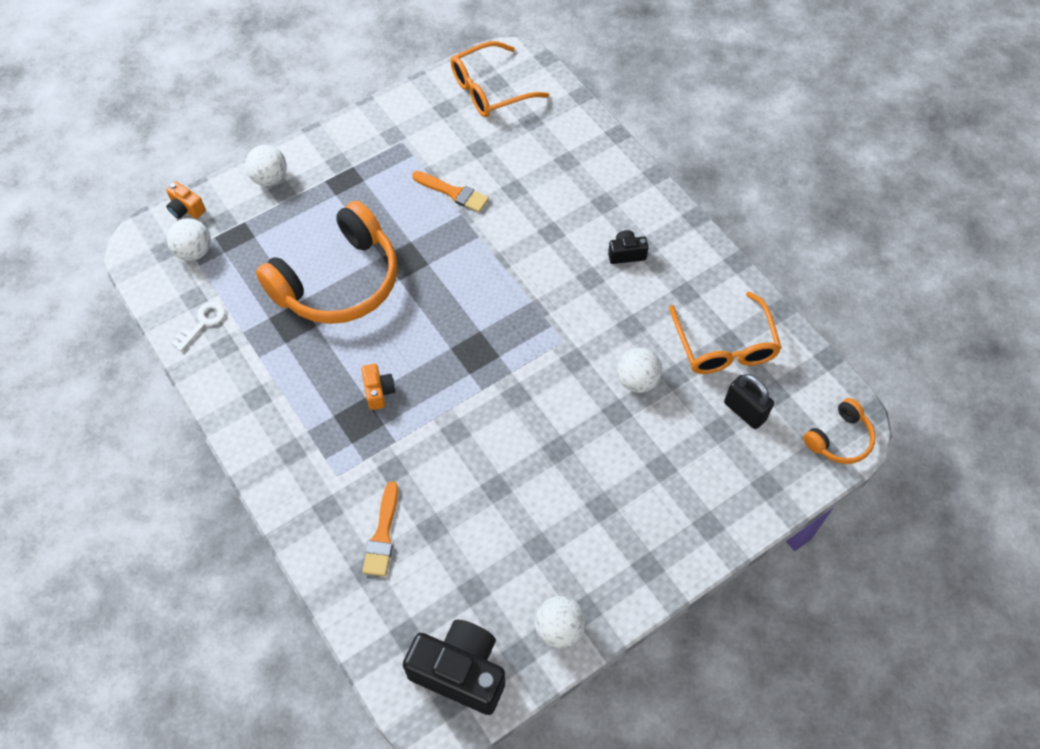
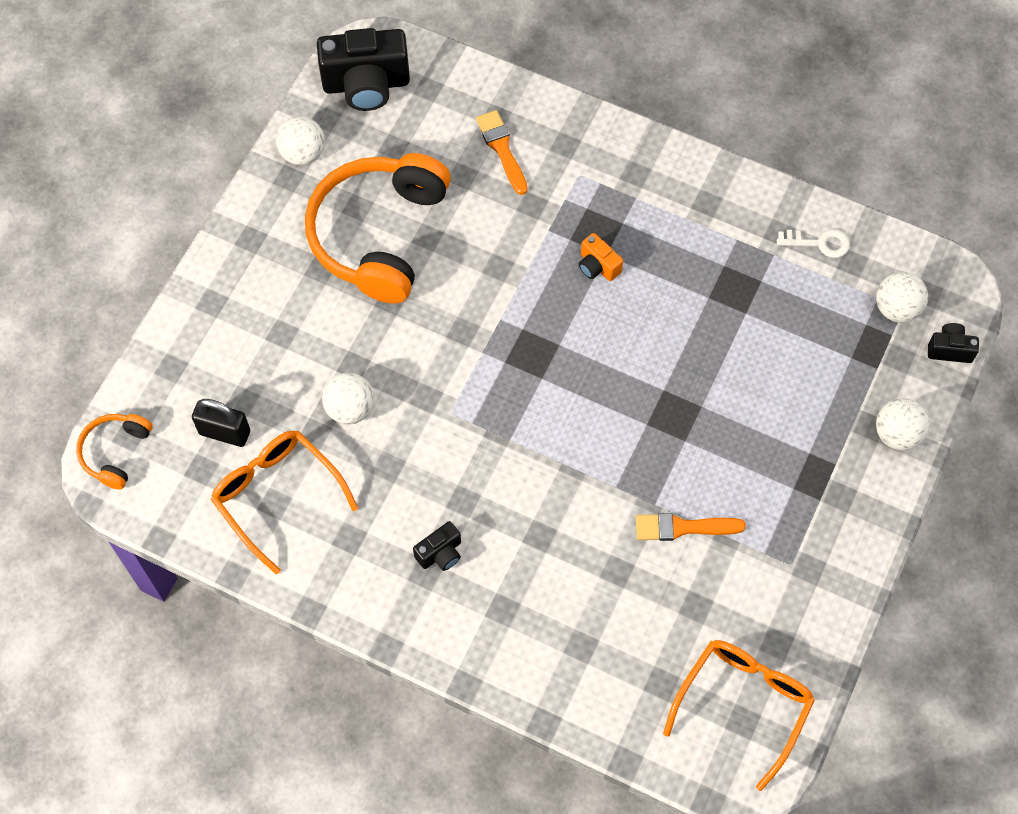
camera: 150 degrees right, 5 degrees up
(186, 209) = (949, 349): orange camera -> black camera
(203, 323) = (819, 243): white key -> white key turned 90 degrees counterclockwise
(338, 281) = (724, 355): orange headphones -> orange headphones (379, 235)

